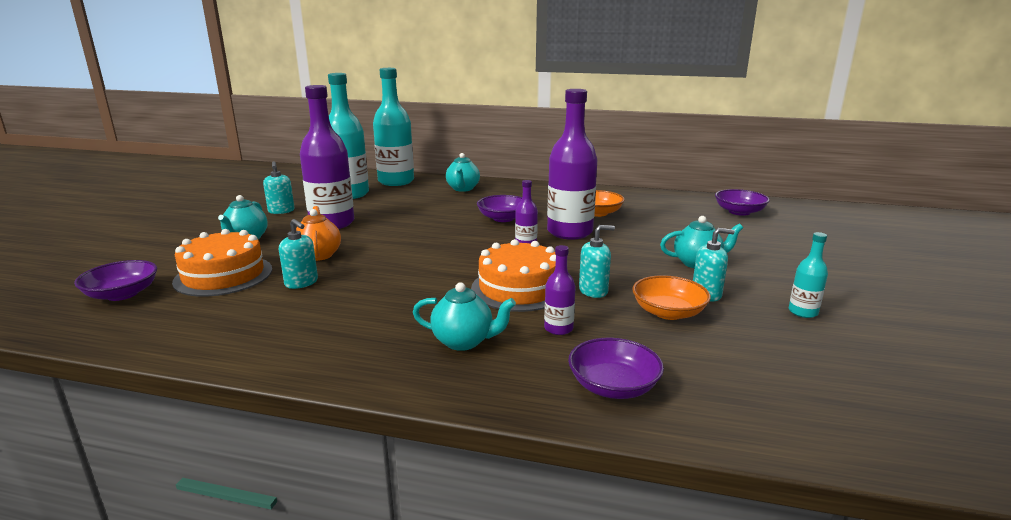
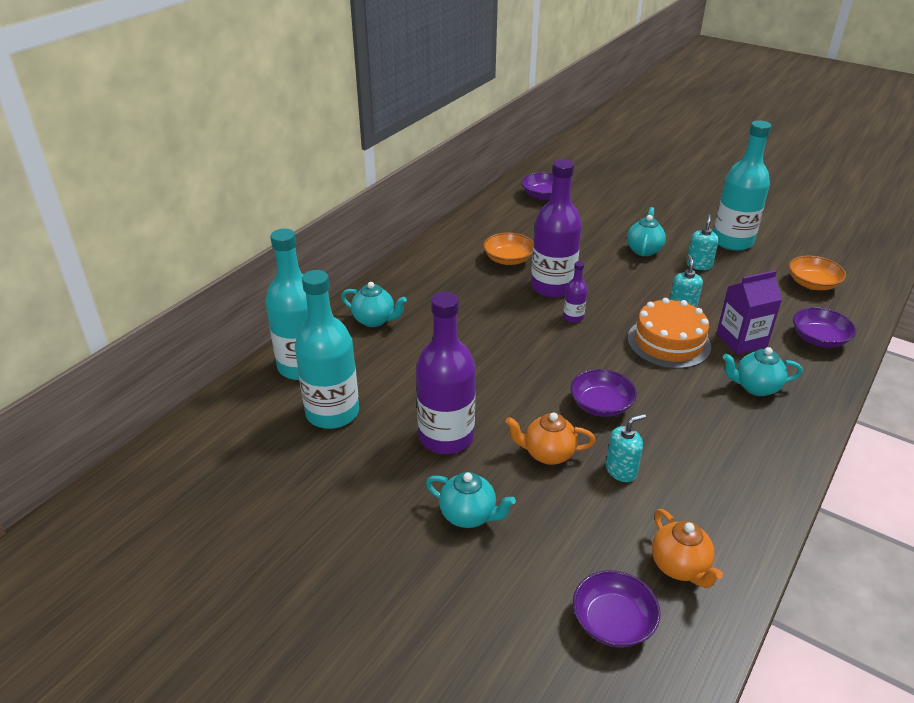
camera: 70 degrees left, 15 degrees up
(174, 316) = (680, 567): none -> orange teapot
(223, 275) = (583, 532): orange cake -> none
(281, 211) = (369, 481): turquoise soap dispenser -> none
(464, 341) = (755, 387): turquoise teapot -> turquoise teapot turned 120 degrees counterclockwise
(503, 218) = (495, 314): purple bowl -> purple bowl (601, 405)
(558, 328) = (741, 340): purple bottle -> purple carton
(668, 312) = (724, 289): orange bowl -> orange bowl (812, 284)
(803, 312) = (732, 241): turquoise bottle -> turquoise bottle, size x2.22

